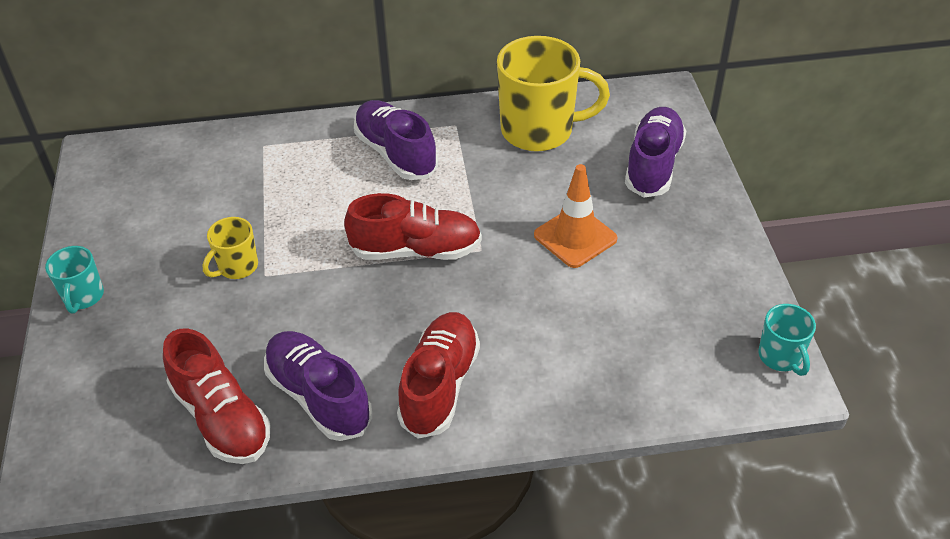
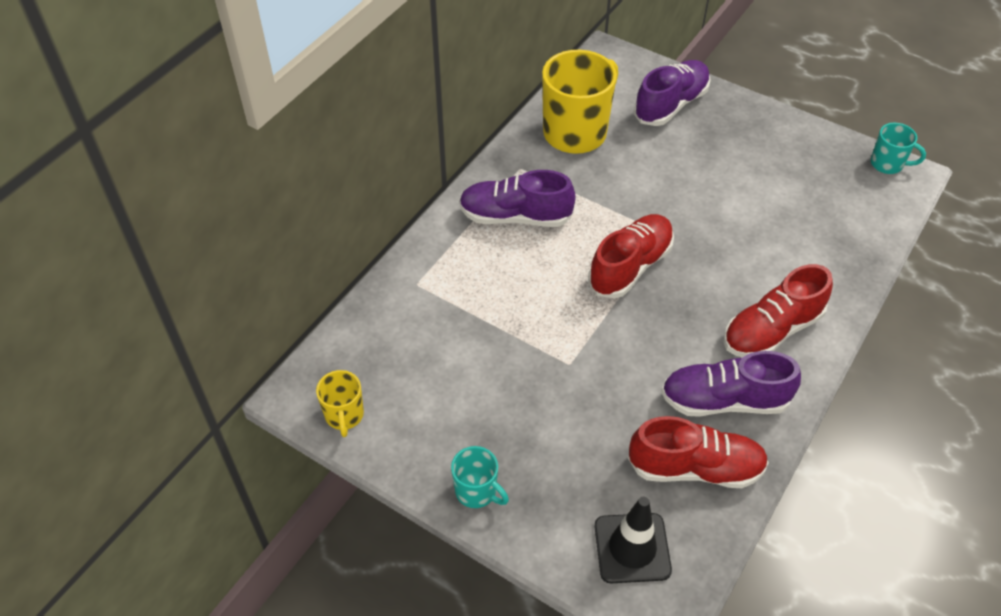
camera: 50 degrees left, 5 degrees up
(99, 422) = (632, 548): none -> black traffic cone
(237, 267) = (543, 375): yellow mug -> yellow mug (344, 416)
(440, 385) = (771, 330): red shoe -> red shoe turned 90 degrees counterclockwise
(575, 237) = (700, 182): orange traffic cone -> none
(653, 165) = (671, 105): purple shoe -> purple shoe turned 75 degrees clockwise

